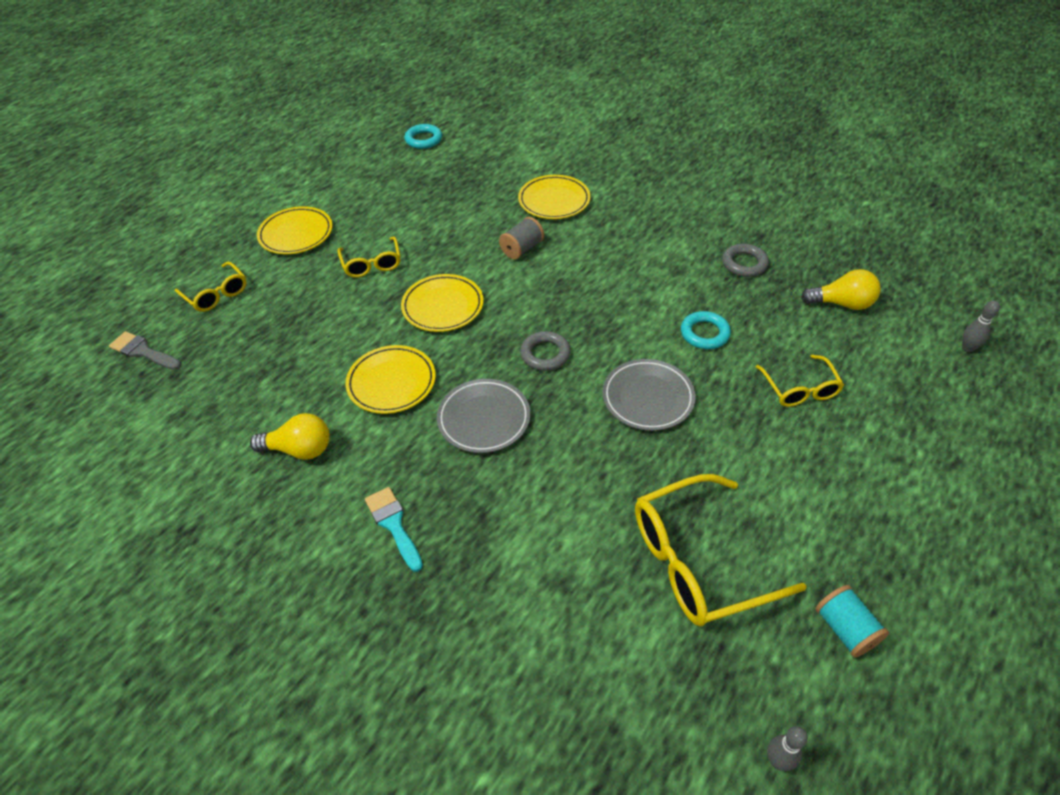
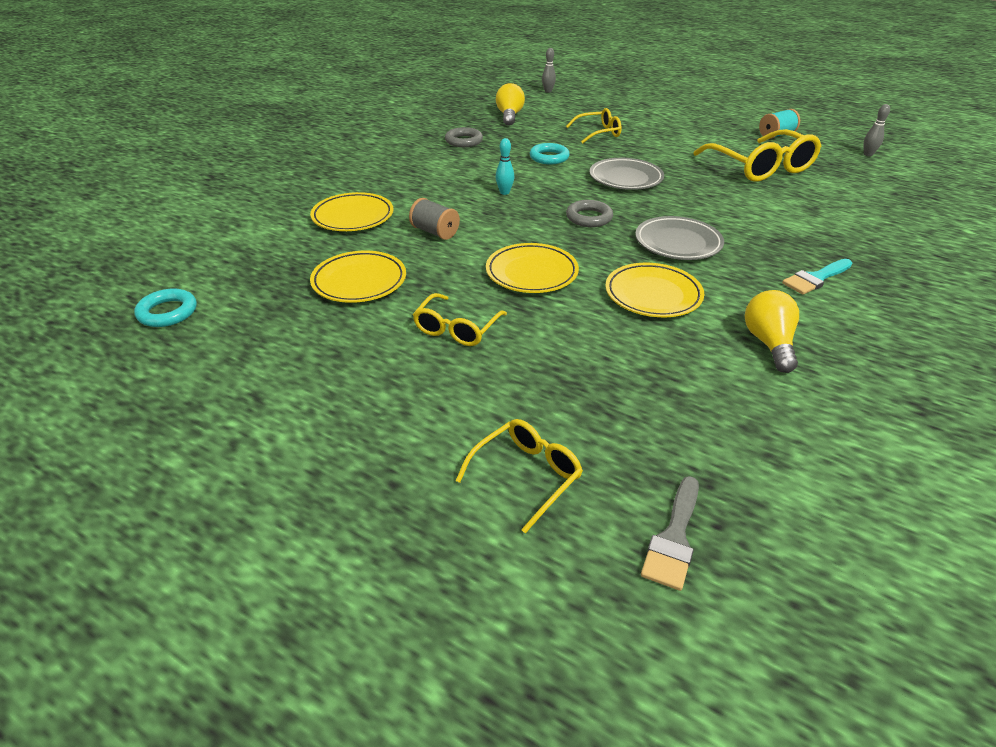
camera: 95 degrees left, 10 degrees down
(296, 234) = (380, 410): yellow plate -> yellow plate (359, 281)
(372, 264) = (456, 329): yellow glasses -> yellow glasses turned 135 degrees clockwise
(605, 294) = (504, 192): none -> turquoise bowling pin

